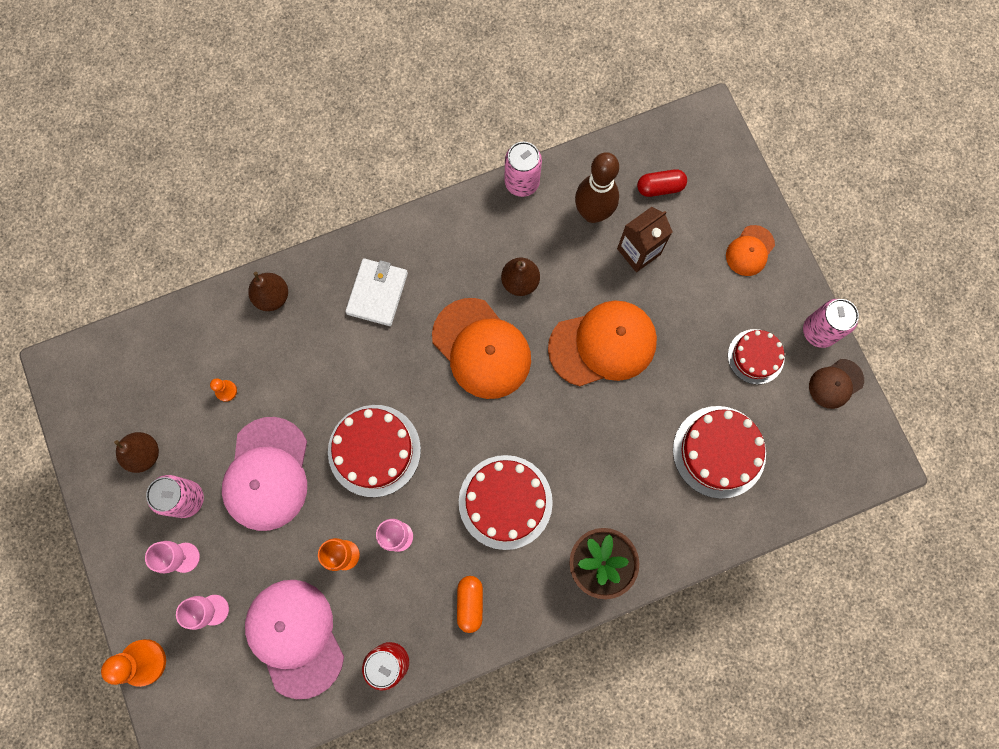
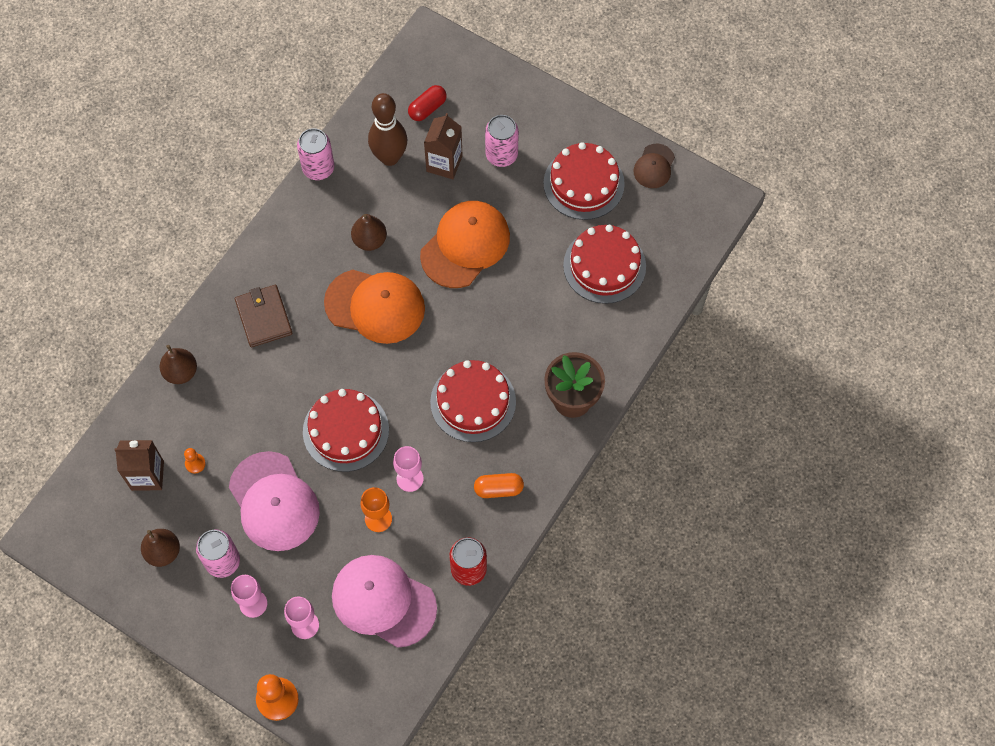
camera: 35 degrees left, 10 degrees down
(179, 374) = (147, 475): none -> brown carton
(377, 293) = (263, 317): white wallet -> brown wallet
(470, 603) = (498, 489): orange capsule -> orange capsule turned 60 degrees counterclockwise
(750, 251) = (526, 112): orange cap -> none
(755, 356) = (583, 183): red cake -> red cake, size x1.60
(819, 331) = (616, 138): pink can -> pink can (501, 155)

